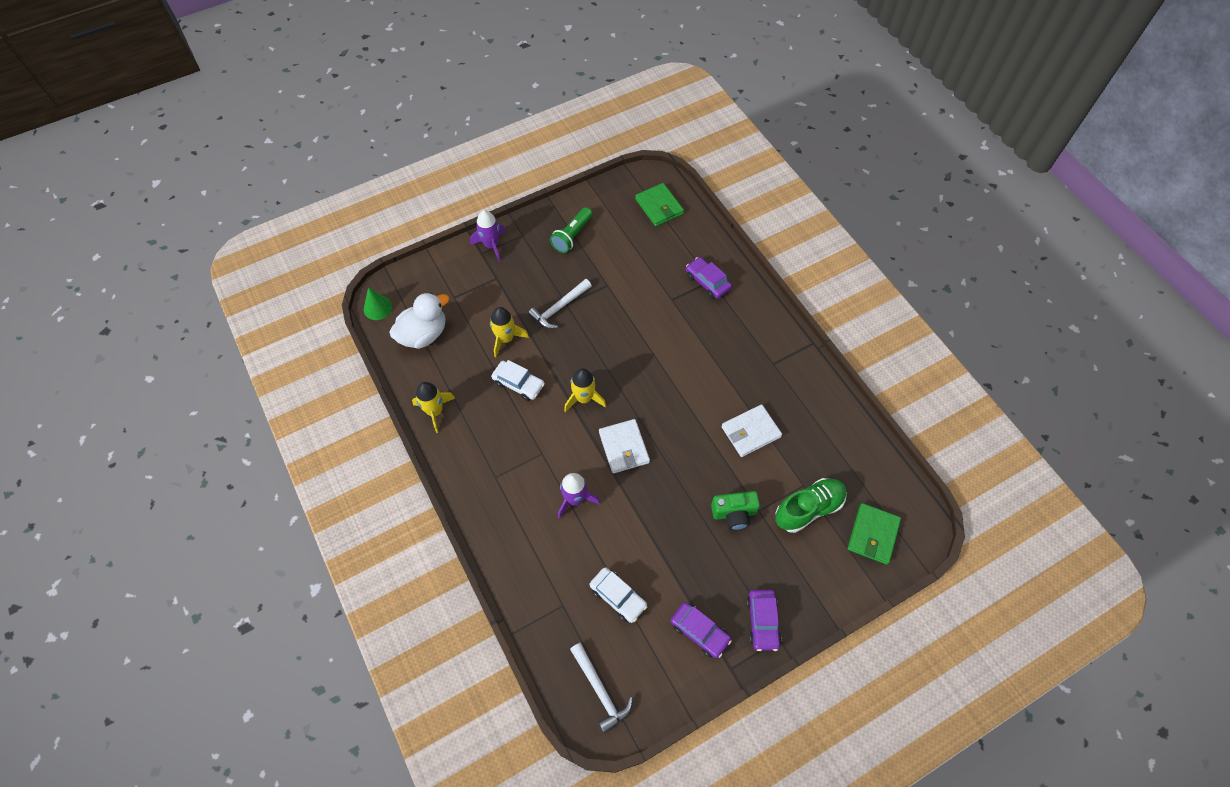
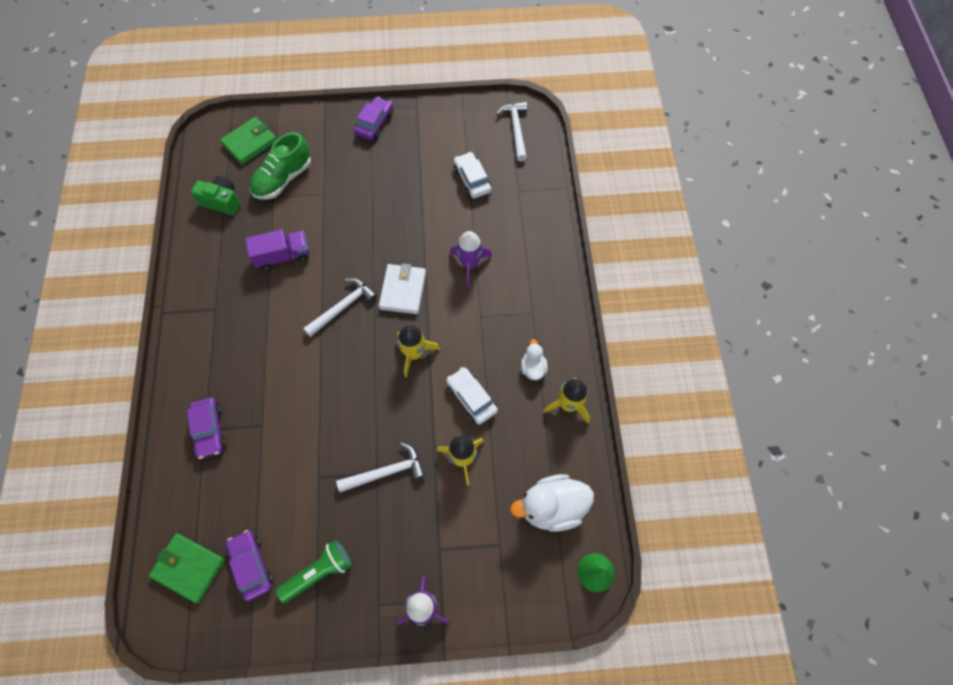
camera: 155 degrees left, 5 degrees up
(476, 429) = (533, 367): none -> white duck
(659, 206) = (189, 567): green wallet -> green wallet turned 60 degrees counterclockwise
(667, 410) = (343, 307): none -> white hammer
(699, 631) = (424, 135): purple car -> purple car (251, 565)
(734, 513) = (344, 199): green camera -> green camera (222, 201)
(751, 432) = (283, 256): white wallet -> purple truck
(808, 509) = (283, 179): green shoe -> green shoe turned 45 degrees counterclockwise

